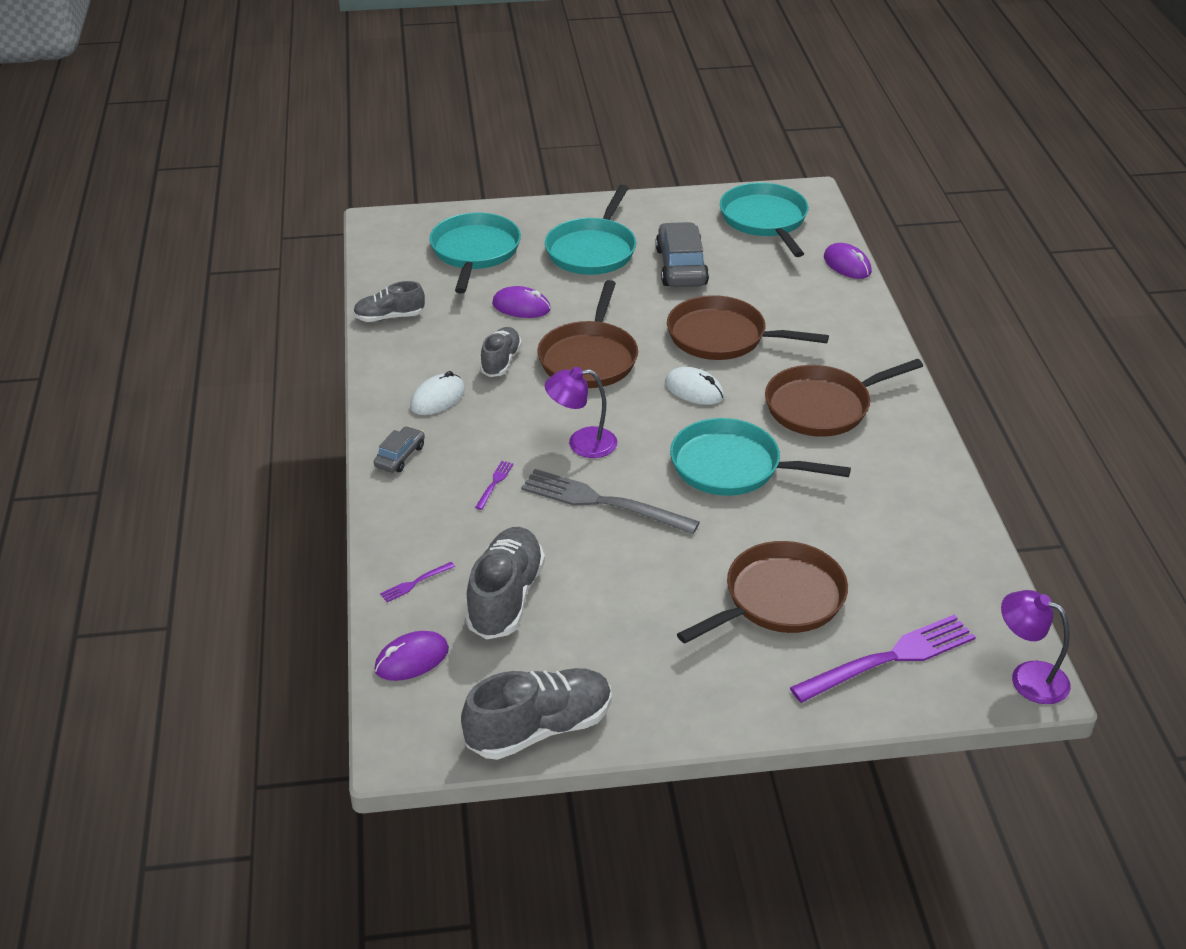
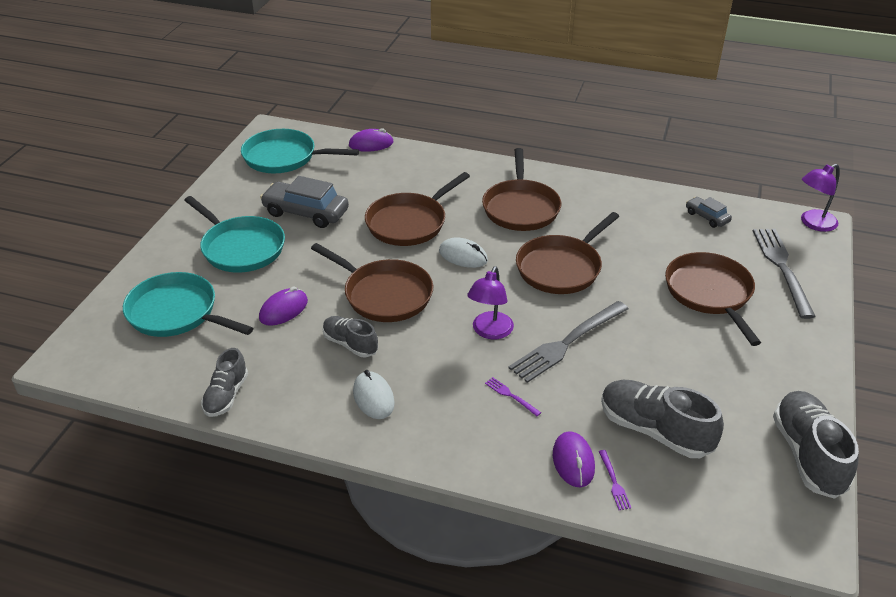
camera: 65 degrees left, 0 degrees up
(400, 456) = (439, 445): grey car -> grey car (707, 217)
(411, 659) = (708, 511): purple mouse -> purple mouse (573, 461)
(694, 390) = (463, 256): white mouse -> white mouse turned 60 degrees clockwise
(731, 466) = (561, 268): turquoise pan -> brown pan
(890, 658) = (782, 268): purple fork -> grey fork

